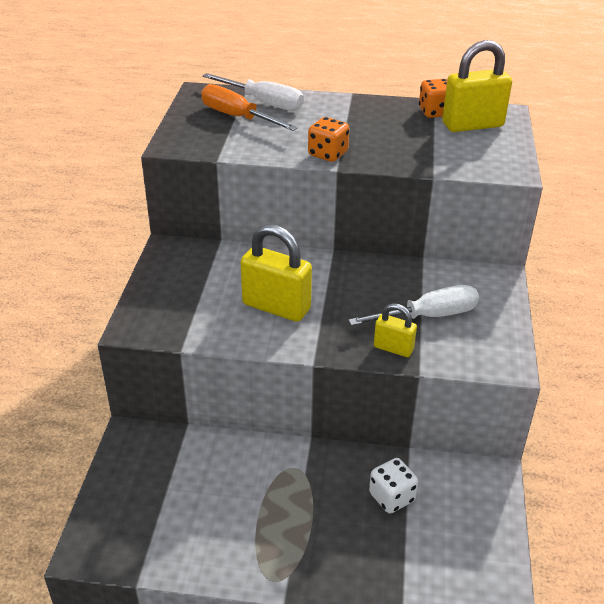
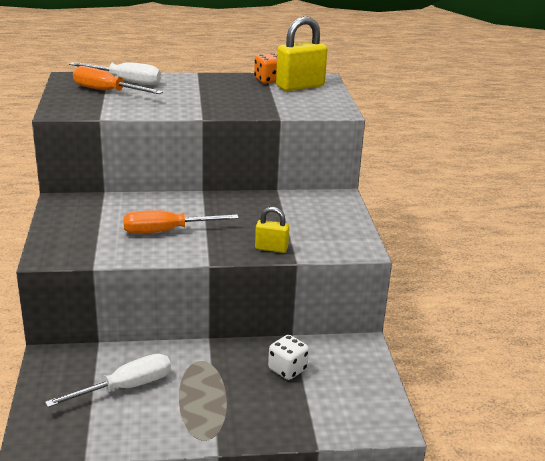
camera: 15 degrees left, 10 degrees down
(276, 307) = (166, 231): yellow padlock -> orange screwdriver
(328, 154) = (191, 110): orange dice -> none
(428, 316) = (293, 226): white screwdriver -> white screwdriver (126, 387)

